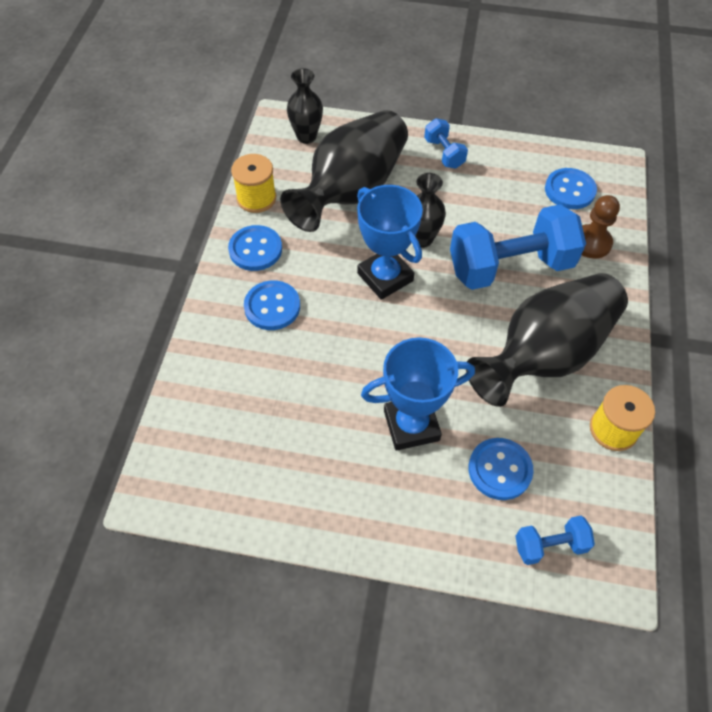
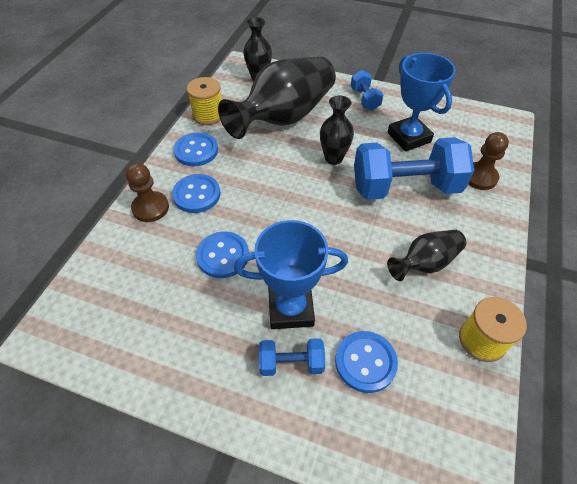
camera: 10 degrees right, 5 degrees down
(222, 330) = (150, 208): none -> brown pawn
(385, 277) = (296, 183): blue trophy -> blue trophy (409, 137)
(545, 354) = (425, 263): black vase -> black vase, size x0.51
(550, 545) = (403, 447): blue dumbbell -> blue dumbbell (291, 363)
(569, 190) = (465, 135): blue button -> blue button (223, 256)

